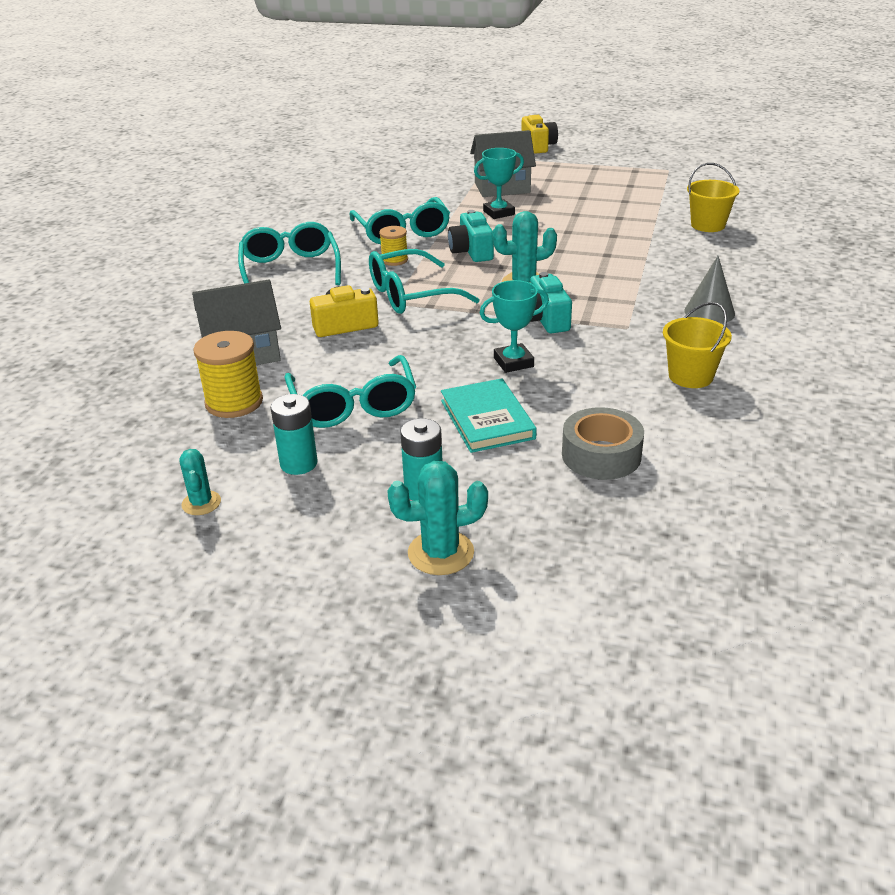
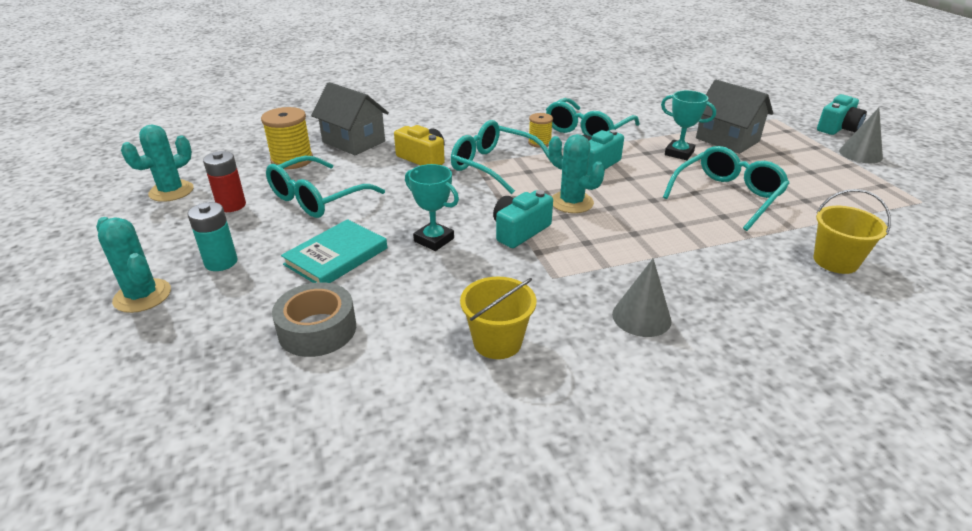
camera: 55 degrees right, 0 degrees up
(201, 503) = (171, 191): turquoise cactus -> turquoise cactus, size x1.58
(290, 269) = (480, 116): turquoise glasses -> turquoise glasses (727, 196)
(298, 463) = (231, 205): turquoise battery -> red battery
(538, 146) = (838, 128): yellow camera -> turquoise camera
(586, 157) = (860, 154): none -> grey cone

